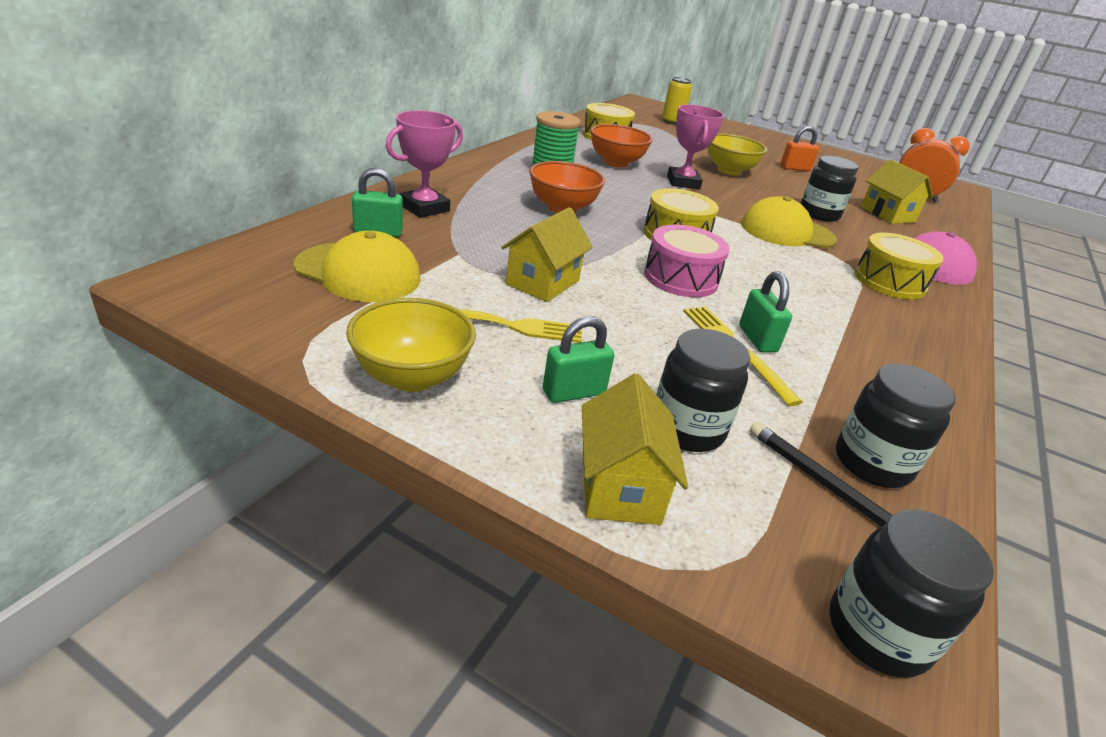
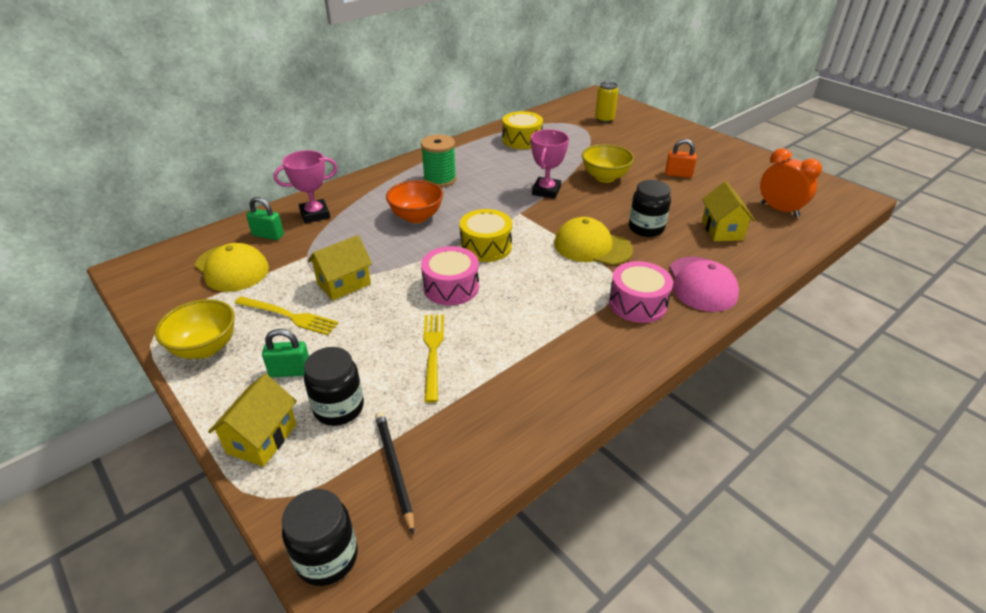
camera: 25 degrees right, 5 degrees up
(616, 163) = (504, 169): orange bowl -> none
(757, 339) = (459, 346): green padlock -> none
(872, 463) = (443, 454): black jar -> none
(889, 282) = (637, 303): yellow drum -> pink drum

